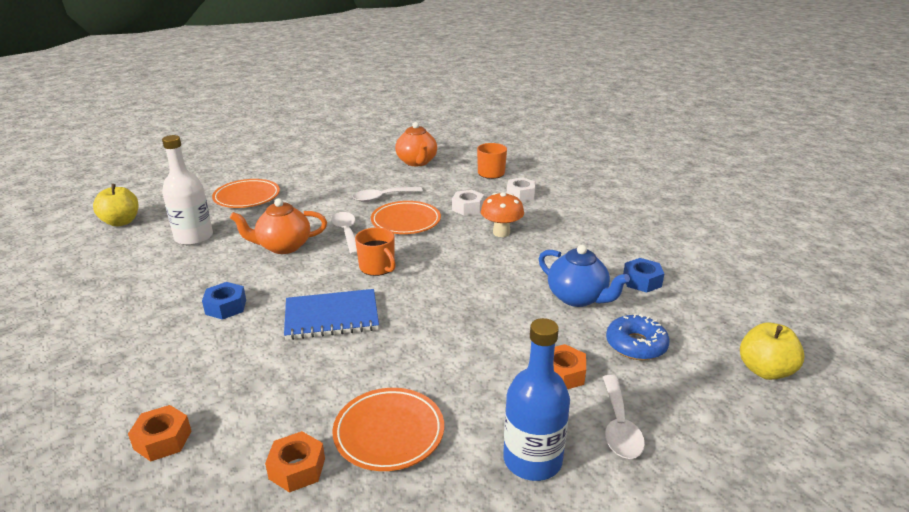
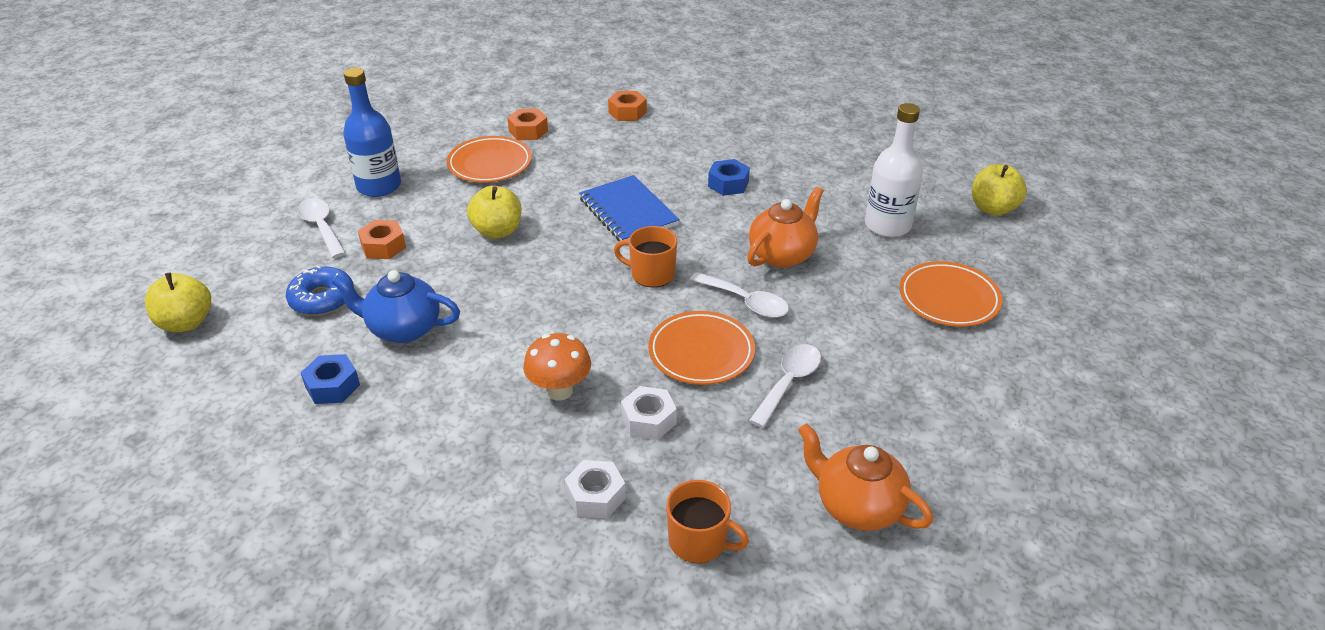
camera: 145 degrees right, 10 degrees up
(331, 317) = (628, 212): blue notebook -> blue notebook turned 75 degrees counterclockwise
(451, 345) = (497, 231): none -> yellow apple

